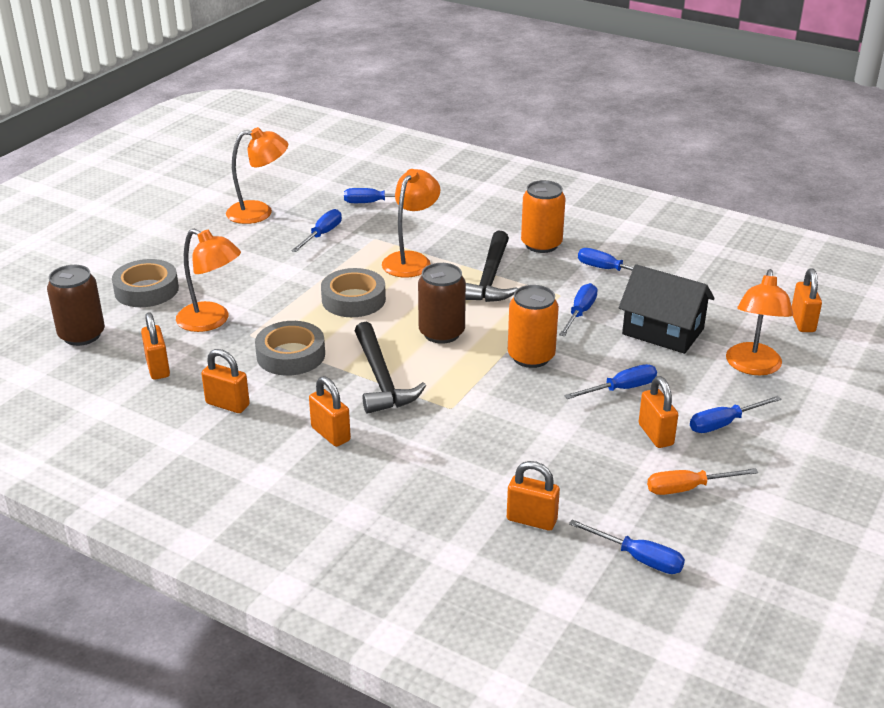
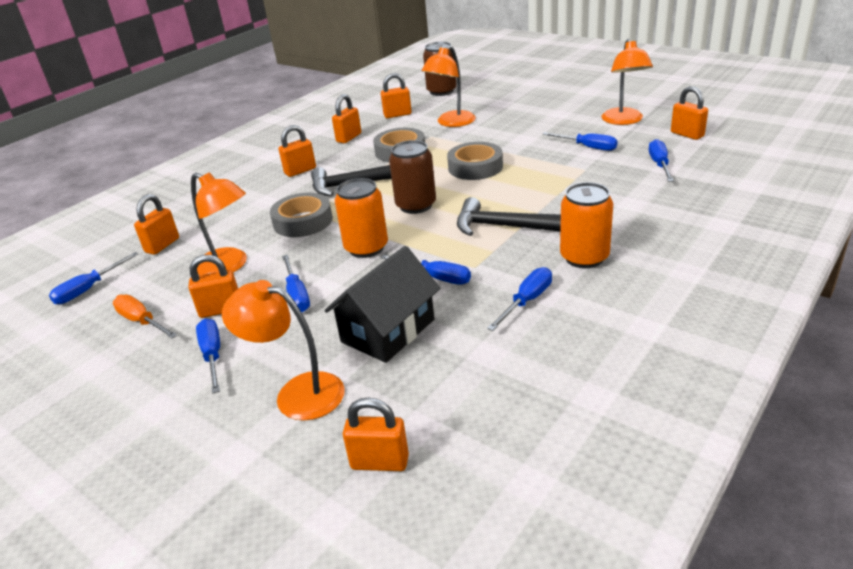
camera: 100 degrees right, 0 degrees up
(146, 290) = (496, 100): grey tape -> grey tape (303, 221)
(309, 185) = (687, 134): none -> orange padlock
(411, 260) = (544, 187): orange lamp -> orange lamp (229, 266)
(688, 488) = (142, 321): orange screwdriver -> orange screwdriver turned 45 degrees counterclockwise

